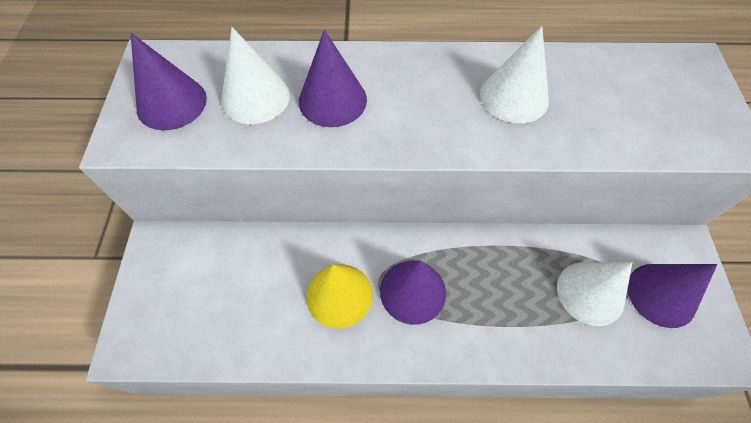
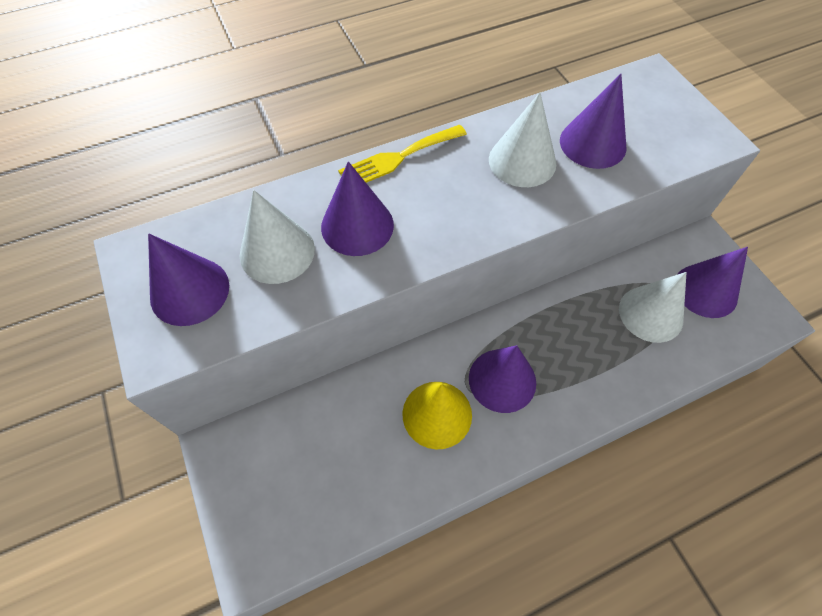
camera: 25 degrees left, 0 degrees up
(401, 56) = (398, 158): none -> yellow fork
(594, 104) = (592, 143): none -> purple cone

